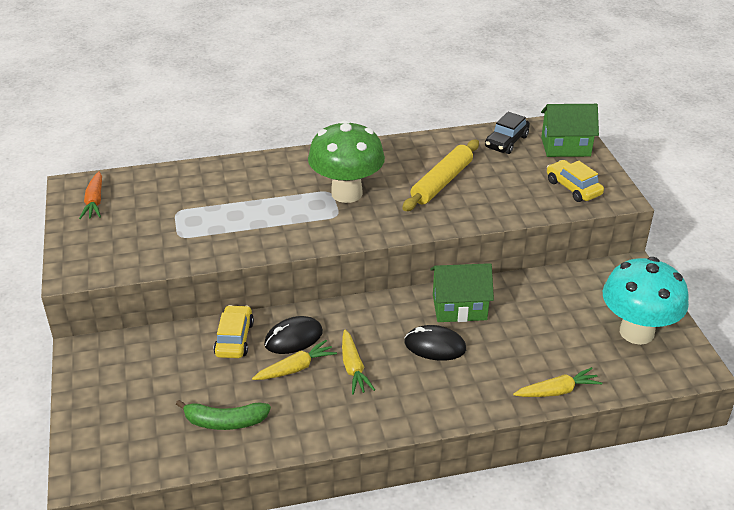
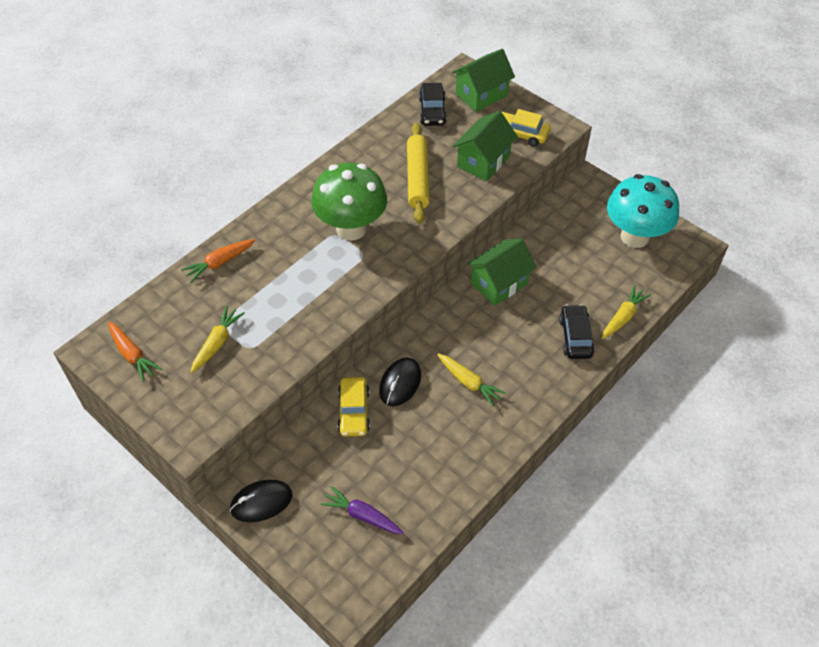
camera: 35 degrees left, 15 degrees up
(161, 416) = (362, 515): none -> purple carrot
(220, 172) = (219, 263): none -> orange carrot
(225, 422) = (416, 488): green banana -> none
(234, 339) = (354, 411): yellow car -> yellow car turned 150 degrees counterclockwise
(295, 368) = (426, 409): yellow carrot -> yellow carrot (217, 343)
(435, 346) = (510, 328): black mouse -> black mouse (261, 502)
(491, 383) = (575, 337): none -> black car
(515, 194) = (483, 161): none -> green house

